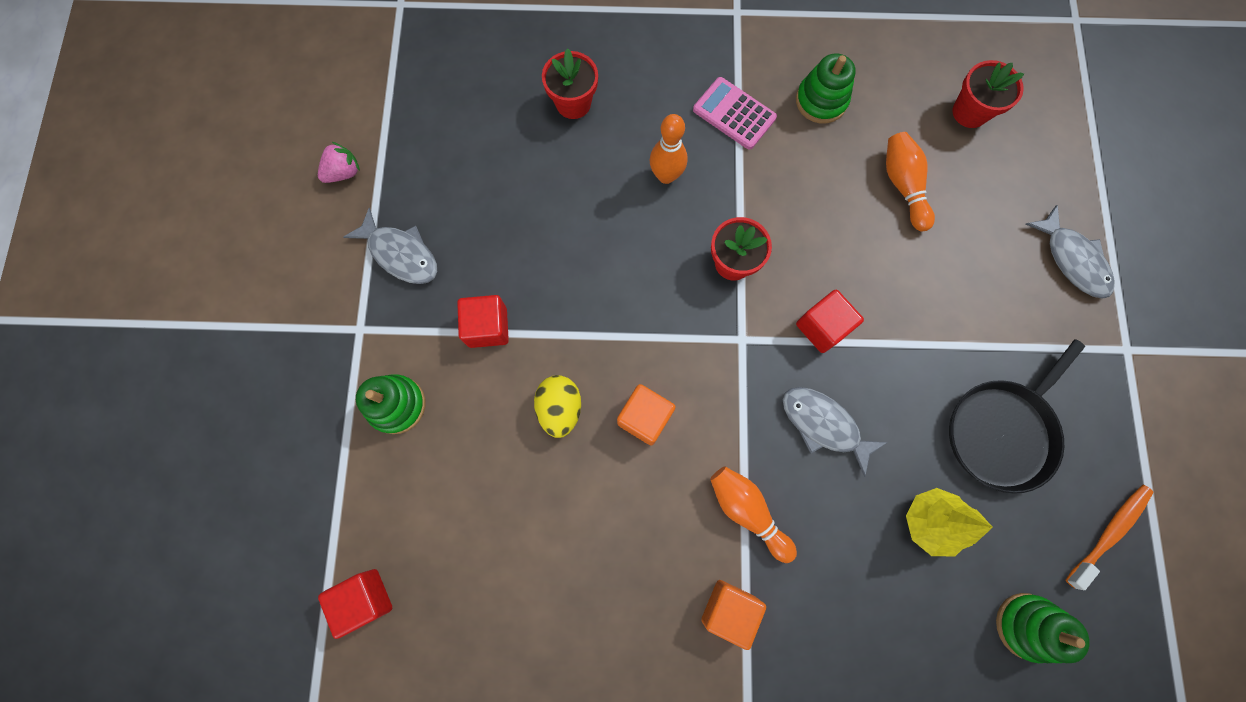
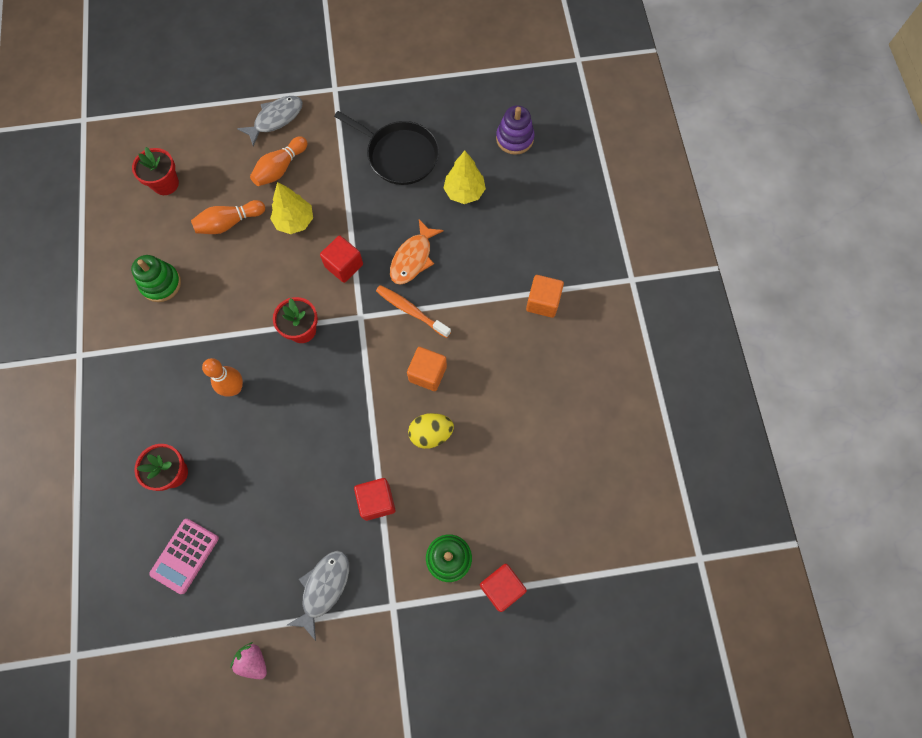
camera: 100 degrees left, 5 degrees down
(365, 598) = (591, 544): red cube -> red cube (501, 587)
(734, 114) = (176, 345): pink calculator -> pink calculator (185, 556)
(747, 511) = (479, 298): orange bowling pin -> orange bowling pin (280, 168)
(823, 425) = (413, 258): grey fish -> orange fish
(898, 269) = (294, 221): none -> yellow tree
(1026, 625) = (514, 138): green stacking toy -> purple stacking toy
(1108, 532) = (451, 98): orange toothbrush -> orange toothbrush (411, 310)

